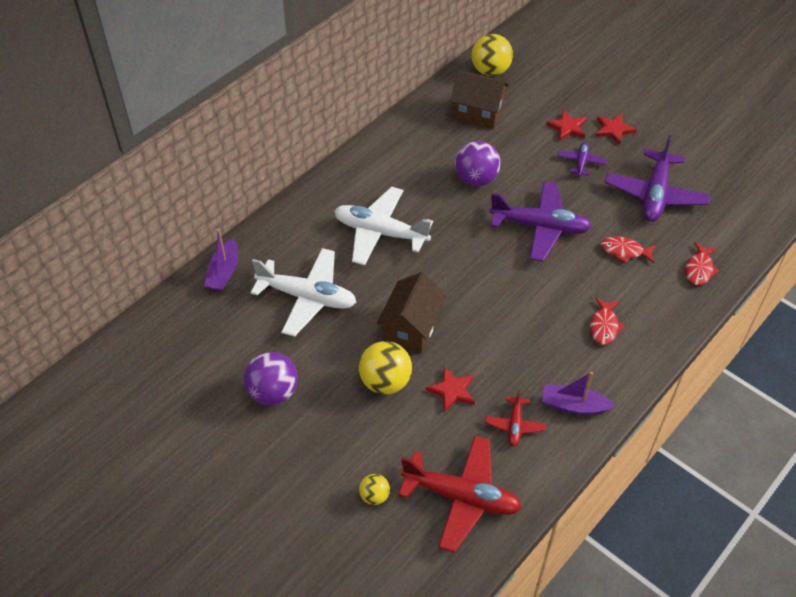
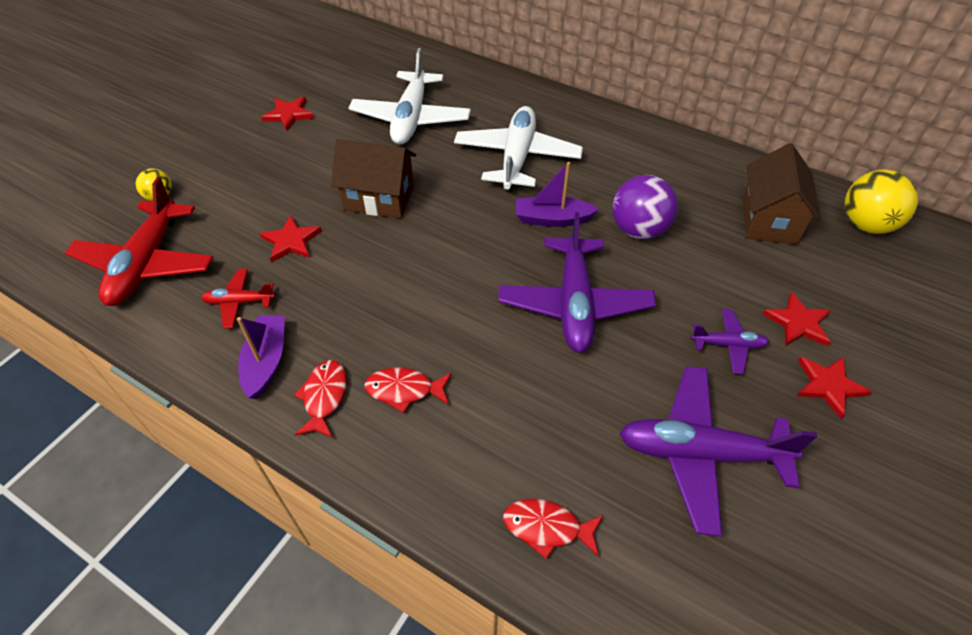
camera: 80 degrees right, 0 degrees up
(224, 272) = (433, 63): purple boat -> purple boat (552, 219)
(273, 393) = (289, 114): purple ball -> red star
(385, 382) = (303, 187): yellow ball -> none
(624, 251) = (557, 411): red fish -> red fish (324, 397)

